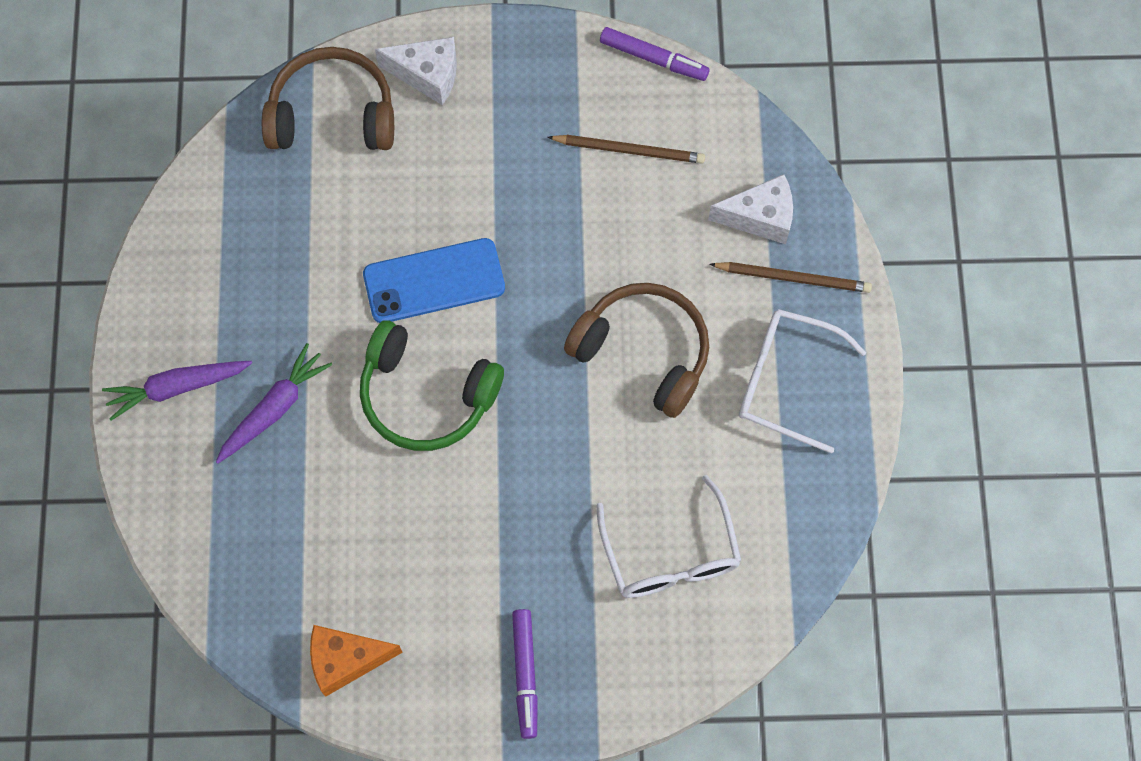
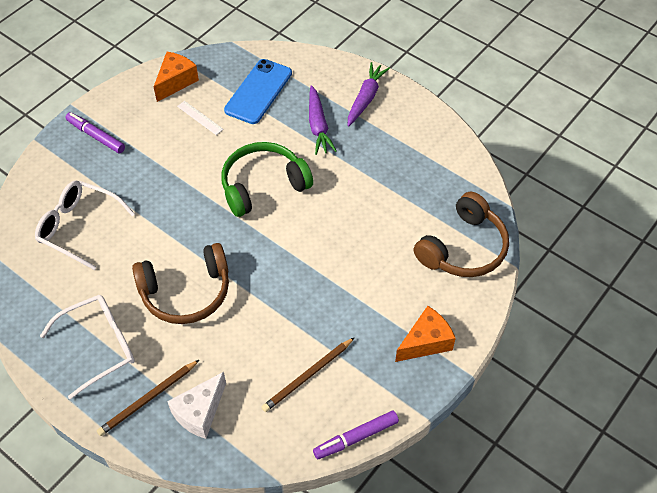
camera: 130 degrees right, 15 degrees down
(383, 569) = (200, 118): none -> white ruler
(427, 75) = (450, 309): white cheese -> none
(434, 281) = (320, 228): blue phone -> blue phone (258, 92)
(490, 70) = (425, 342): none -> orange cheese

